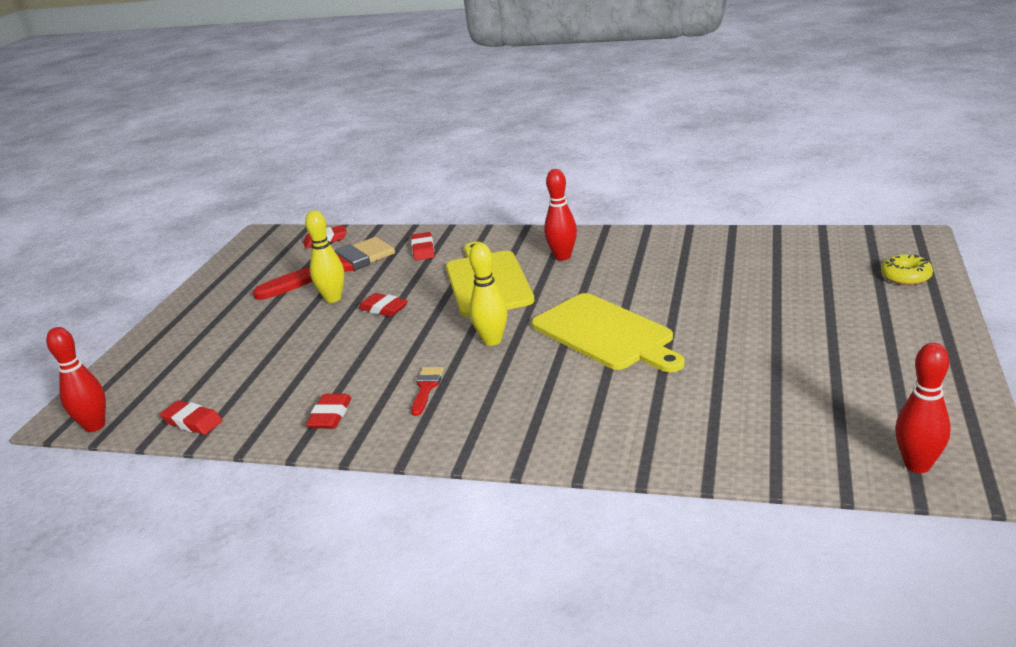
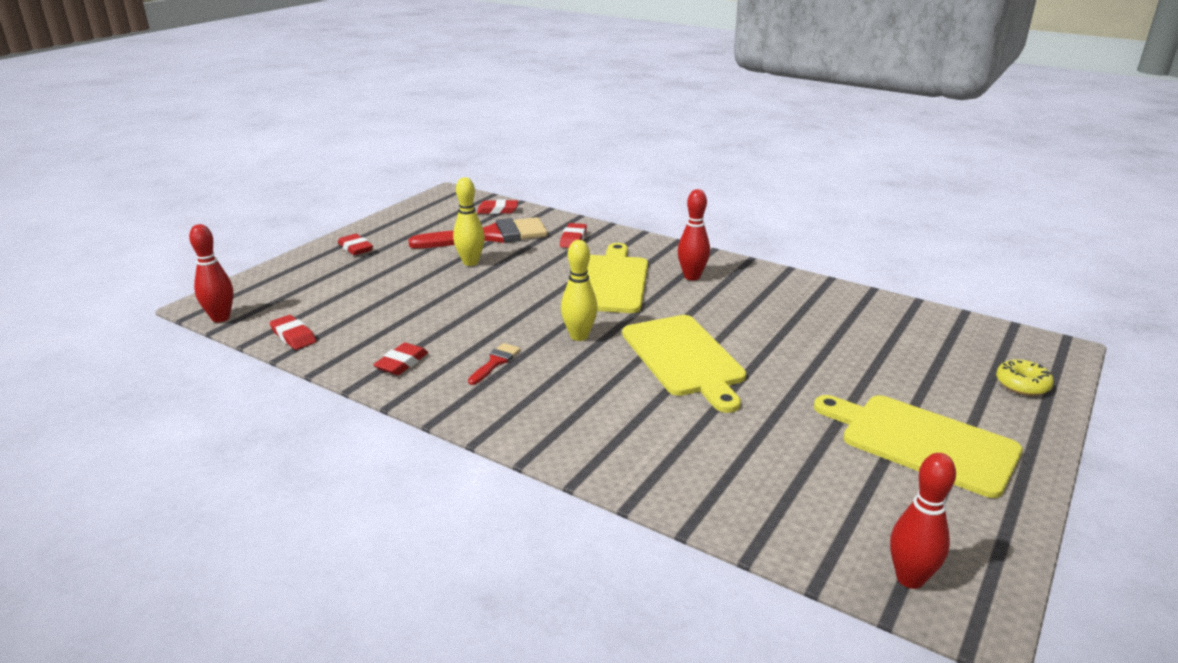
camera: 15 degrees right, 0 degrees up
(383, 309) = (506, 282): red eraser -> red eraser (355, 248)
(856, 348) = (922, 442): none -> yellow cutting board

